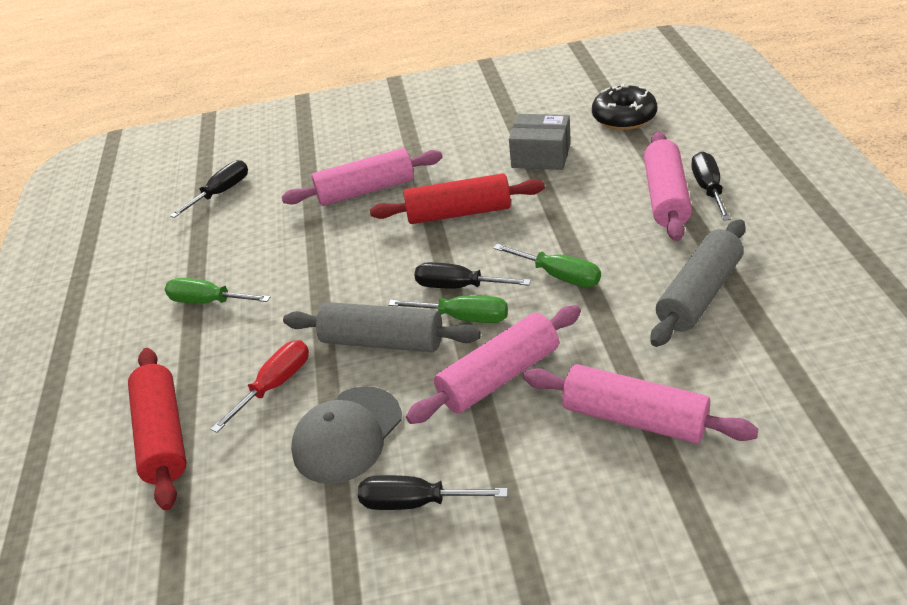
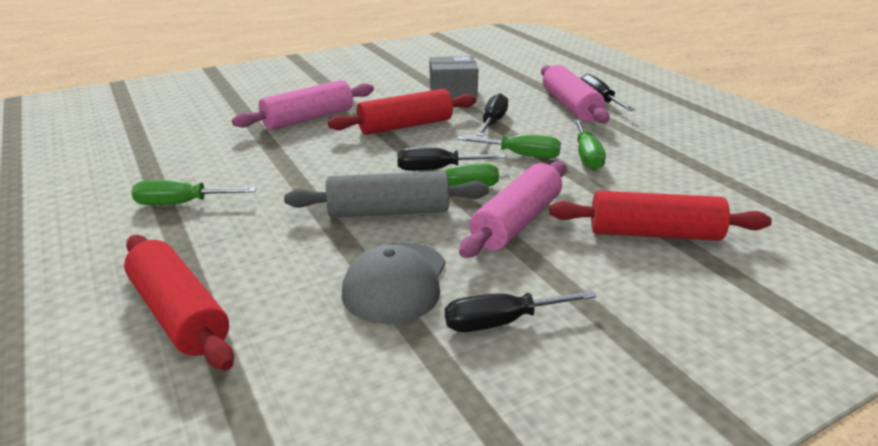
camera: 25 degrees left, 10 degrees down
(221, 192) = (157, 129): black screwdriver -> black screwdriver (493, 122)
(275, 385) = (293, 255): red screwdriver -> none
(624, 117) = (504, 67): black donut -> none
(633, 287) = (587, 156): none -> green screwdriver
(634, 418) = (654, 233): pink rolling pin -> red rolling pin
(699, 294) = (641, 155): grey rolling pin -> none

